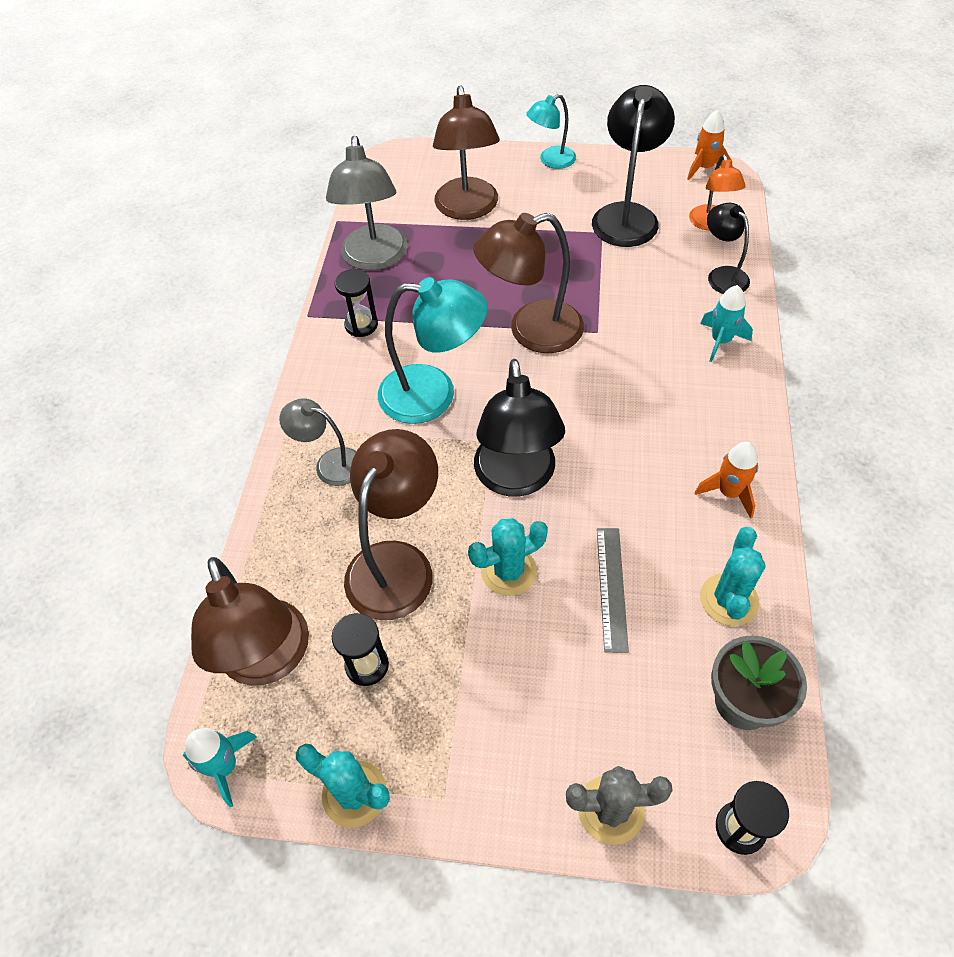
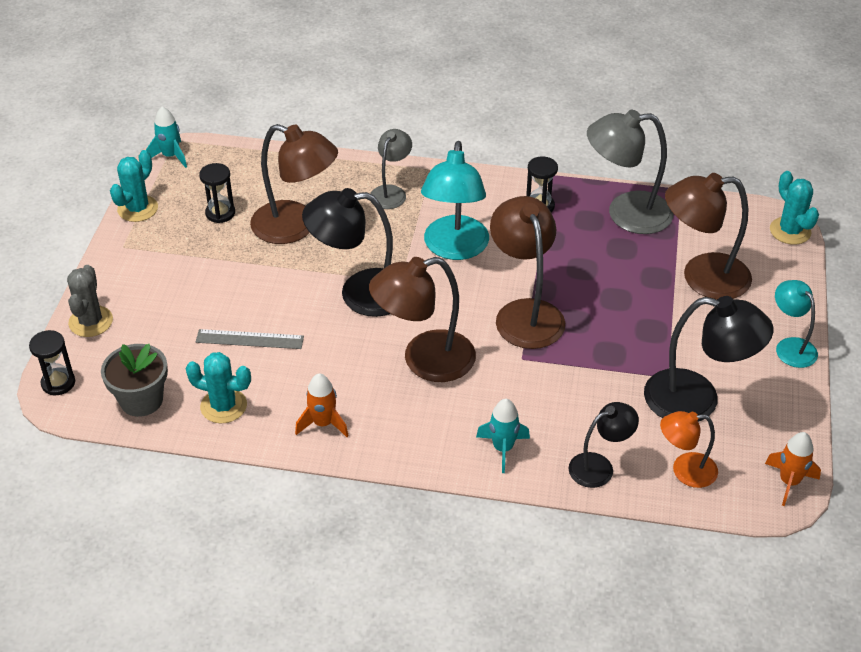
camera: 90 degrees right, 10 degrees down
(269, 660) = (235, 170): brown lamp -> brown lamp (424, 360)
(508, 571) = (276, 284): turquoise cactus -> turquoise cactus (790, 231)

